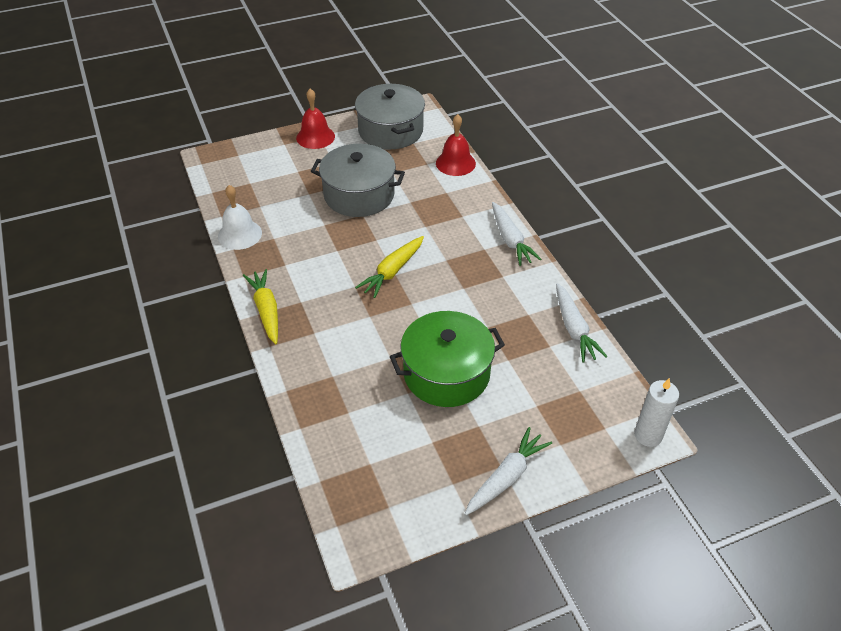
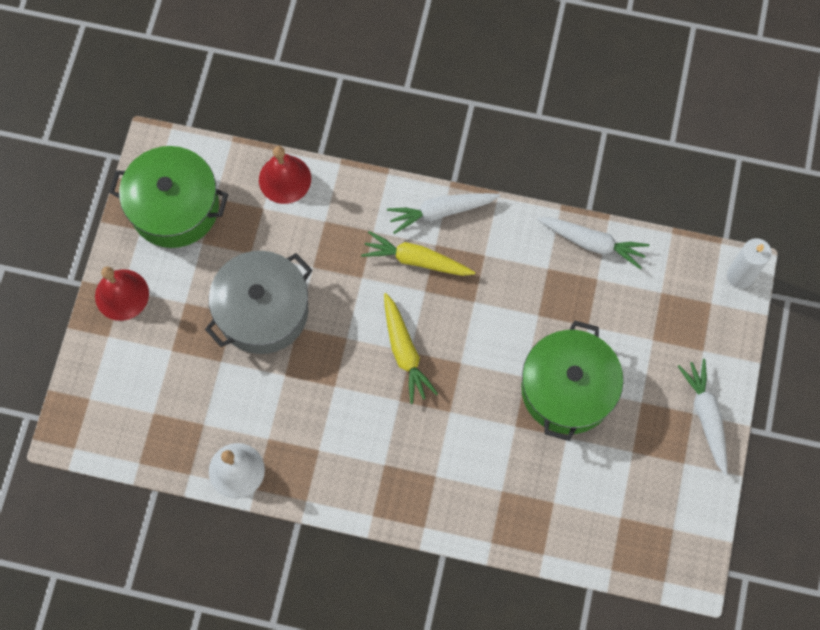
camera: 55 degrees left, 25 degrees up
(266, 310) = (373, 504): yellow carrot -> yellow carrot (416, 260)
(390, 131) = (174, 207): grey pot -> green pot
(510, 240) = (441, 211): white carrot -> white carrot turned 150 degrees clockwise

